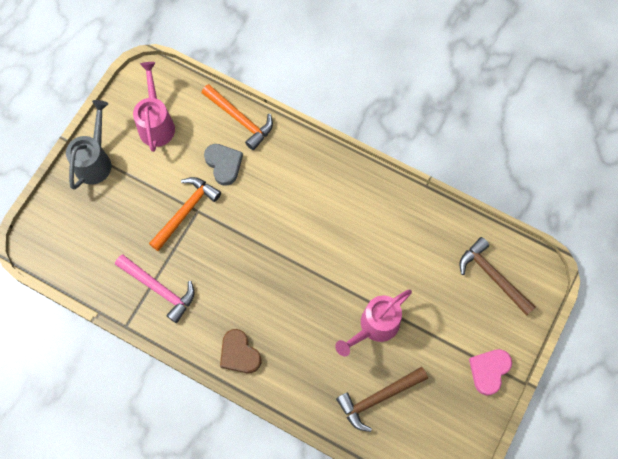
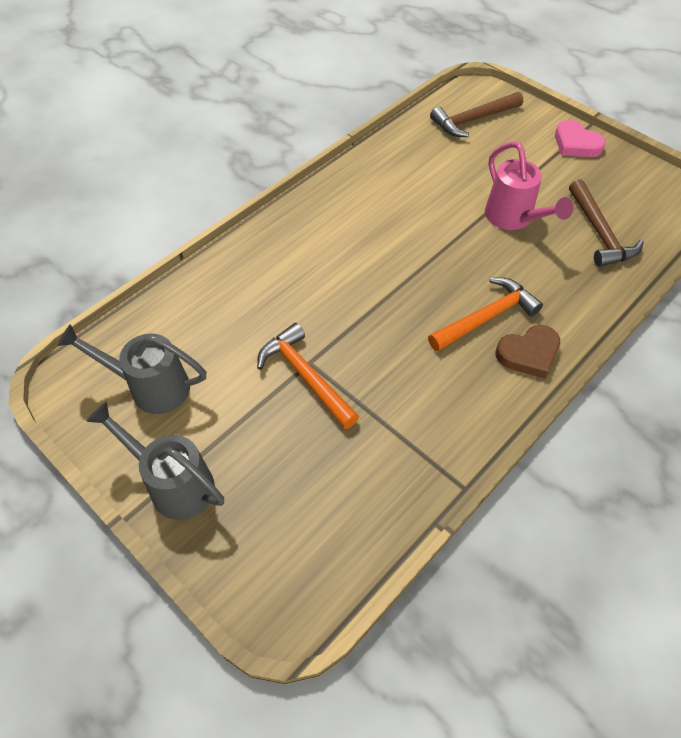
camera: 75 degrees left, 15 degrees down
(156, 124) = (151, 387): pink watering can -> grey watering can
(159, 289) = (415, 431): pink hammer -> none
(224, 164) = (252, 319): grey heart -> none
(240, 119) = (193, 289): orange hammer -> orange hammer (486, 317)

